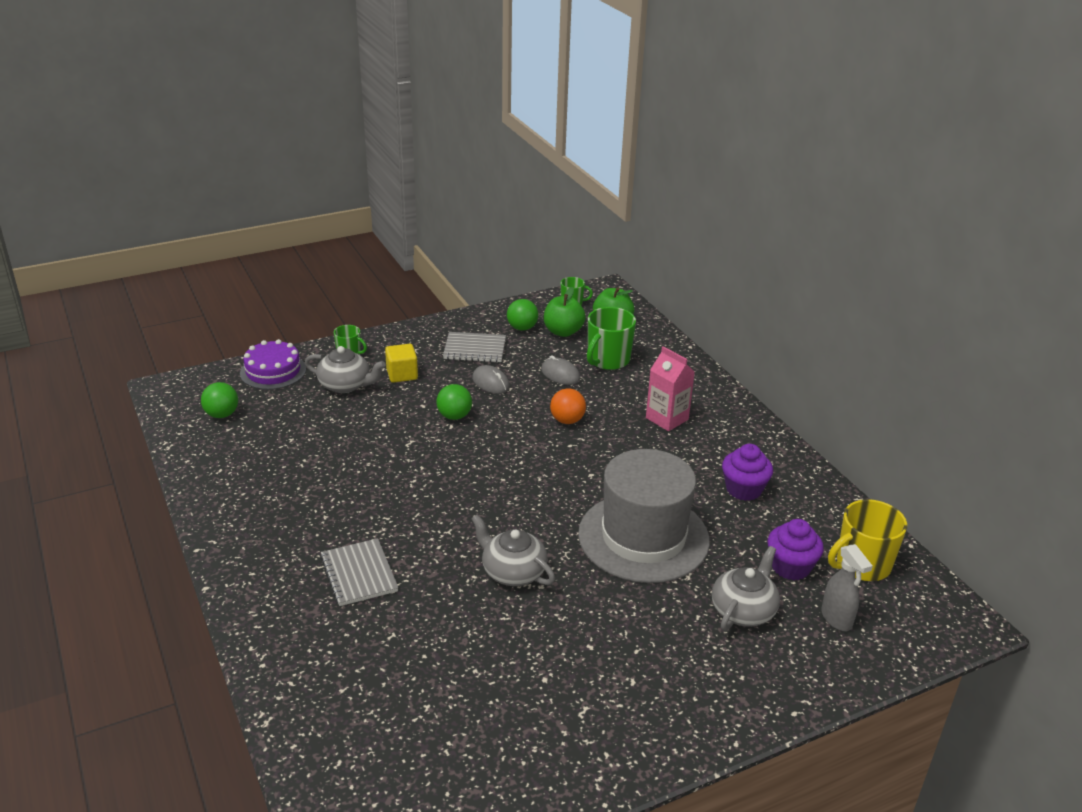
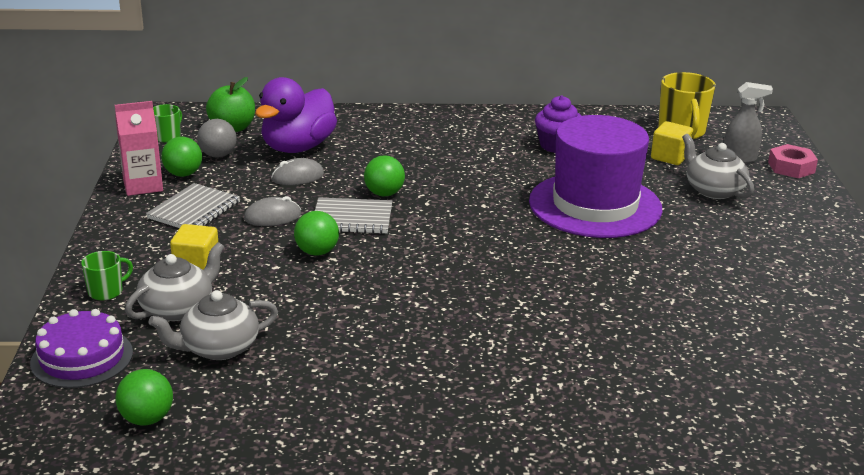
camera: 65 degrees left, 5 degrees down
(359, 574) = (560, 371): grey notebook -> grey notebook (352, 218)
(513, 571) = (607, 280): grey teapot -> grey teapot (218, 348)
(563, 332) = (218, 155): green apple -> grey ball
(567, 420) = (384, 194): orange ball -> green ball
(608, 360) = (298, 147): green mug -> purple duck
(643, 537) = (595, 205): grey hat -> purple hat
(667, 419) = (425, 147): pink carton -> pink carton (143, 185)
(790, 567) = (670, 157): purple cupcake -> yellow cube
(855, 663) = (791, 167): none -> pink nut

